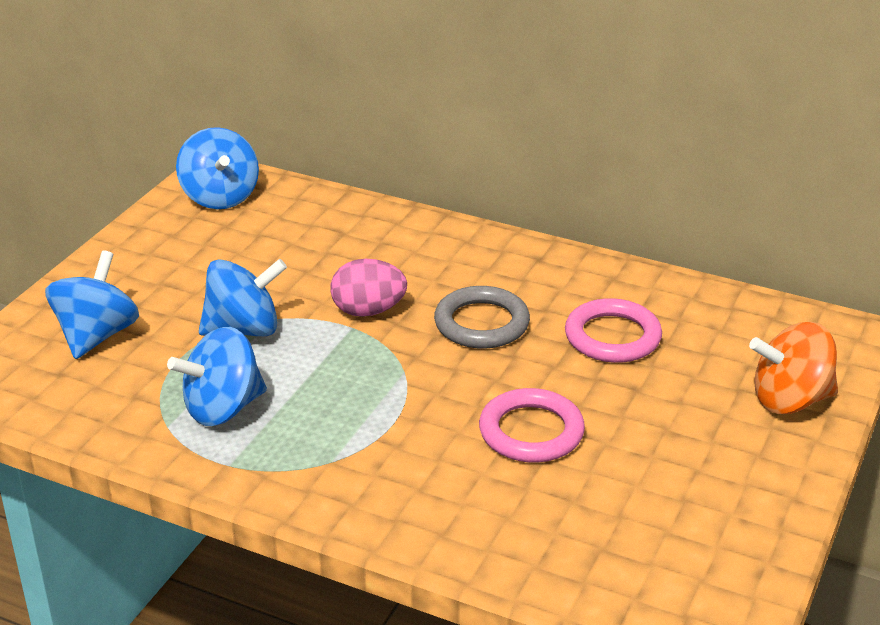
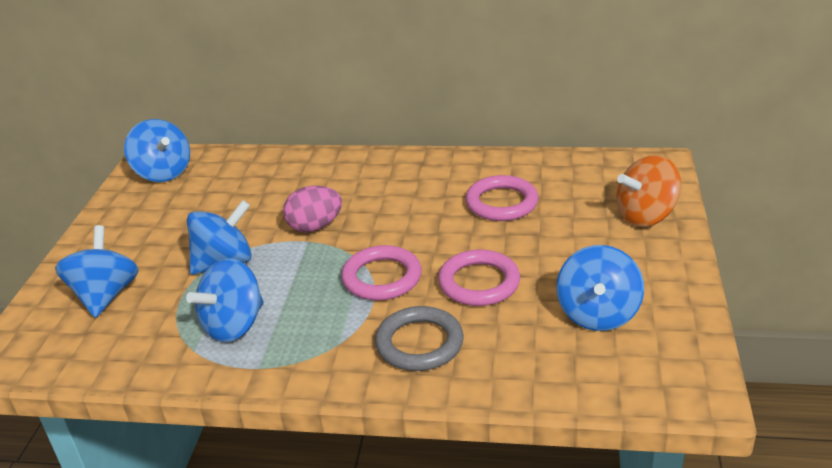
camera: 15 degrees left, 0 degrees up
(418, 395) = (382, 278): none -> pink ring
(481, 323) = (403, 216): grey ring -> grey ring (419, 343)
(656, 509) = (598, 314): none -> blue spinning top

